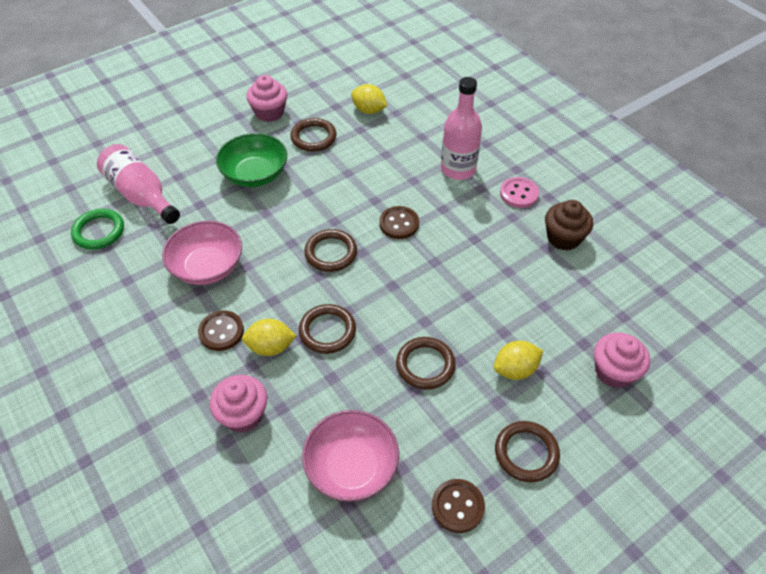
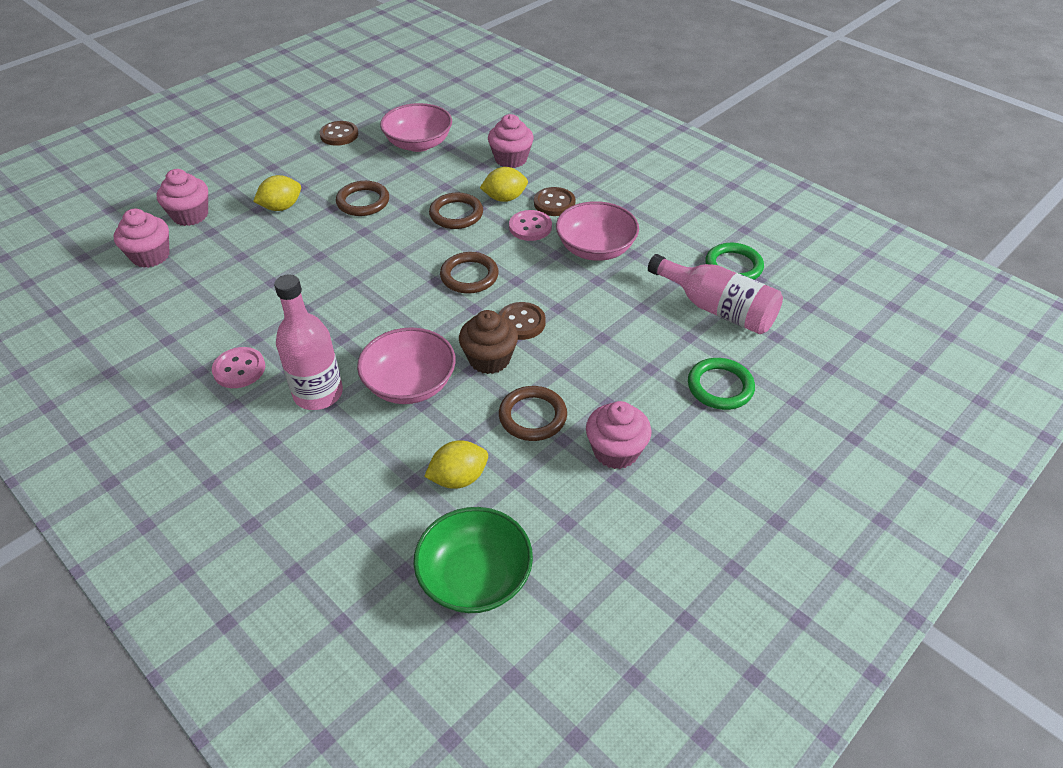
camera: 170 degrees right, 5 degrees down
(180, 140) = (720, 387): none -> green ring
(255, 174) = (592, 351): green bowl -> green bowl (475, 577)
(258, 302) = (530, 227): none -> pink button
(369, 110) = (458, 478): yellow lemon -> yellow lemon turned 45 degrees counterclockwise
(393, 168) = (410, 384): none -> pink bowl
(399, 224) = (396, 314): brown button -> brown button (521, 322)
(526, 453) = (283, 163): brown ring -> none
(563, 238) = (197, 322): brown cupcake -> brown cupcake (489, 359)
(634, 318) = (151, 256): none -> pink cupcake

